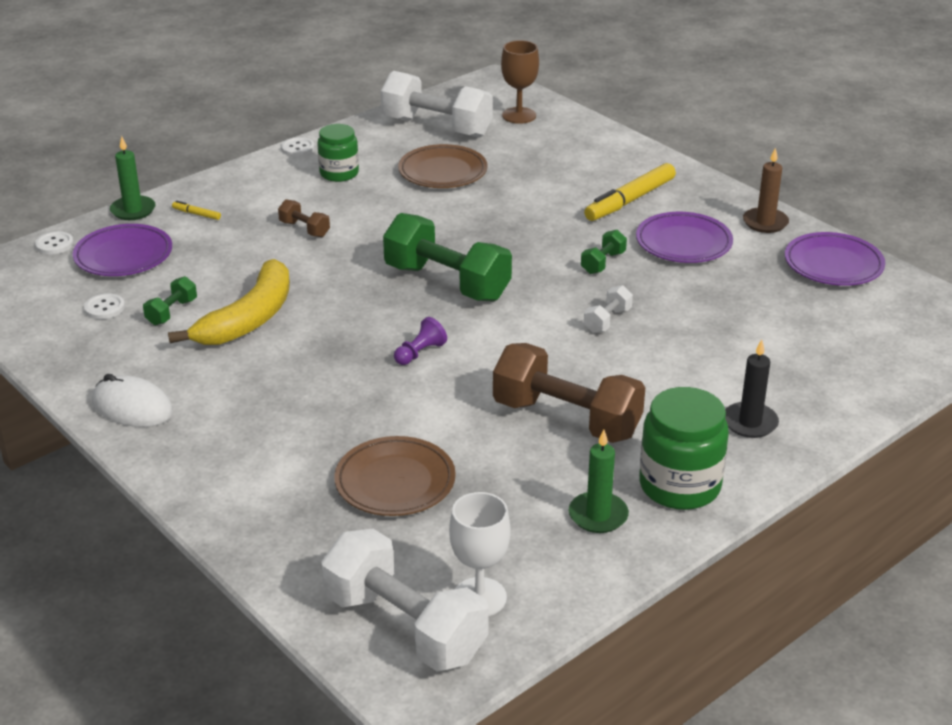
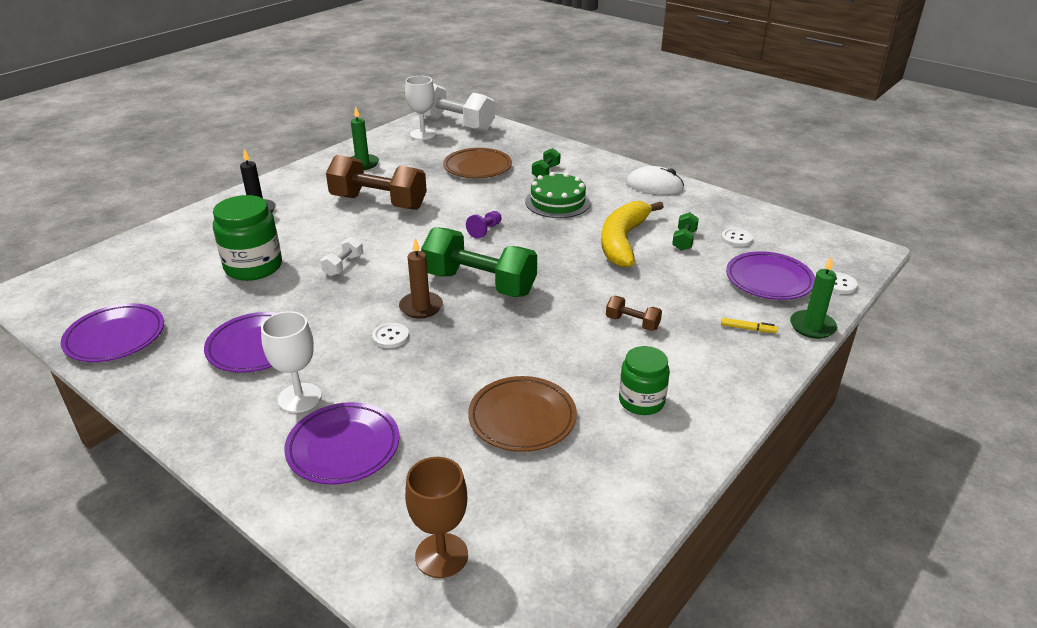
camera: 170 degrees right, 0 degrees up
(298, 148) = (717, 438): white button -> white button (390, 337)
(298, 391) = (557, 202): none -> green cake
(436, 127) = (556, 507): white dumbbell -> none
(588, 168) = (343, 447): none -> purple plate
(603, 263) = (341, 316): green dumbbell -> green dumbbell (546, 172)
(630, 200) = (299, 398): yellow marker -> white goblet
(679, 485) = (313, 178): green jar -> green jar (253, 267)
(765, 222) = (156, 383): brown candle -> brown candle (421, 307)

